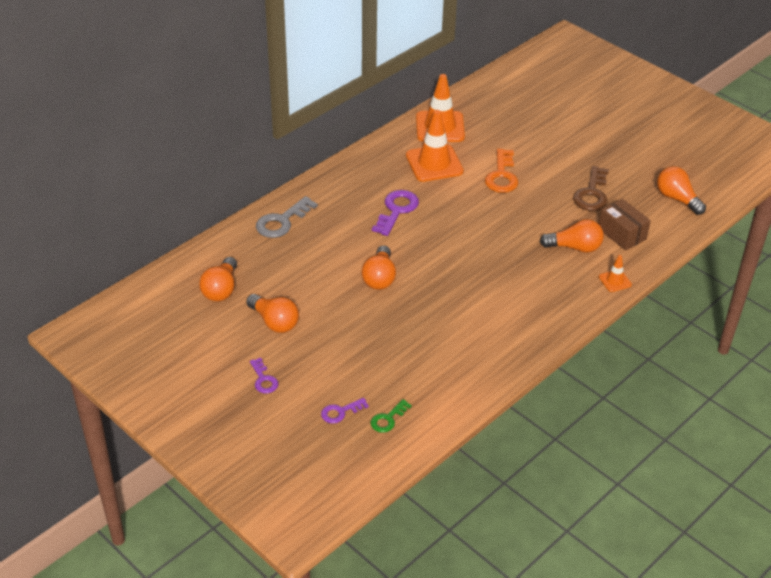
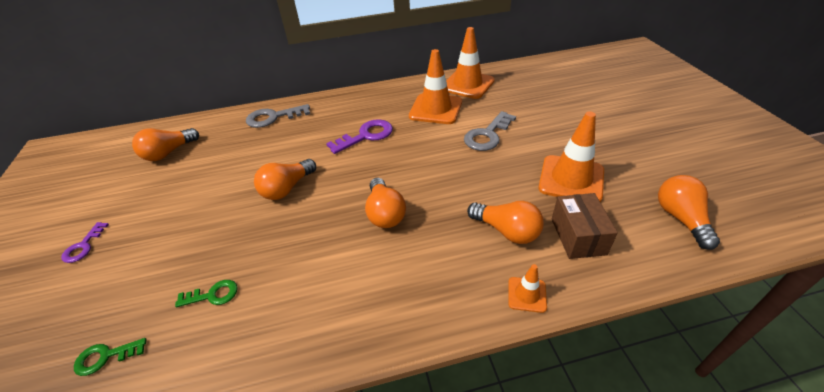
camera: 35 degrees right, 0 degrees up
(274, 322) = (164, 195): orange light bulb -> orange light bulb (385, 213)
(340, 412) = (83, 319): purple key -> none
(415, 362) = (213, 295): none -> green key
(502, 176) = (487, 135): orange key -> grey key
(592, 194) = (571, 179): brown key -> orange traffic cone

